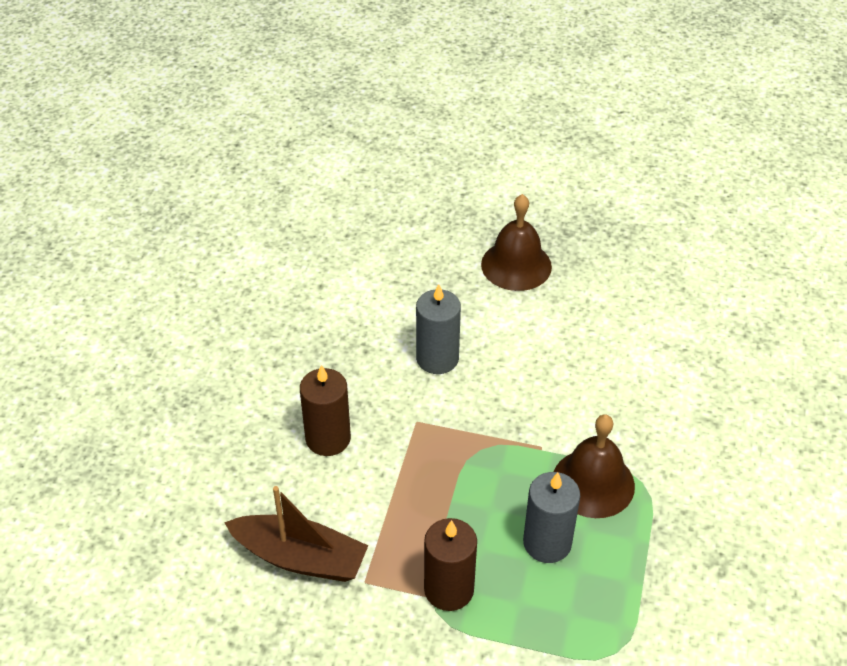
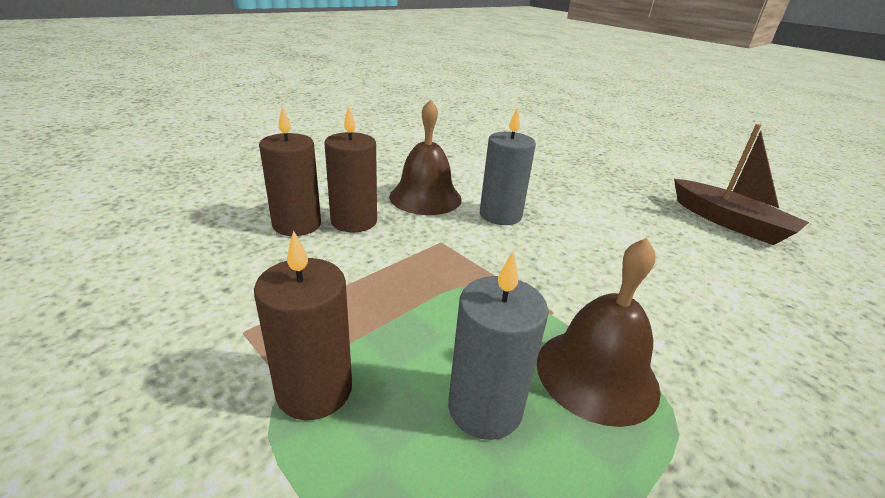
camera: 30 degrees right, 15 degrees down
(287, 470) = (297, 224): none -> brown candle
(300, 558) = (219, 282): brown boat -> brown boat (730, 223)
(516, 265) = (619, 194): brown bell -> brown bell (425, 197)

